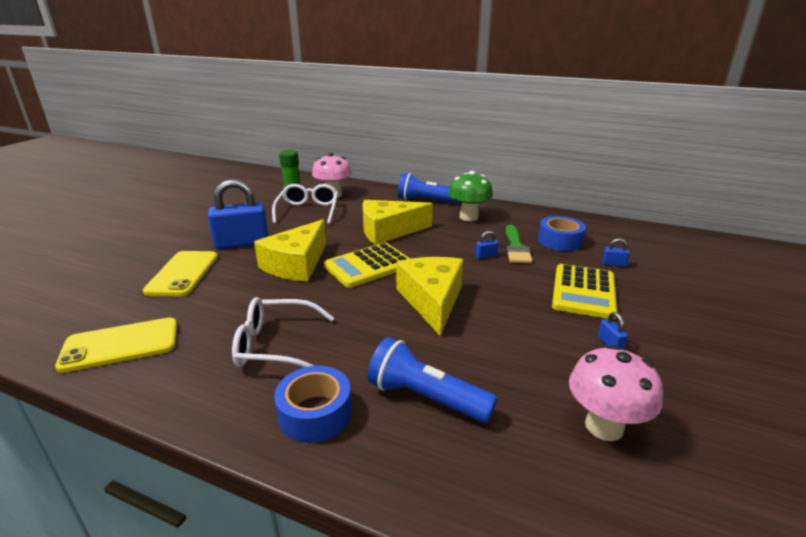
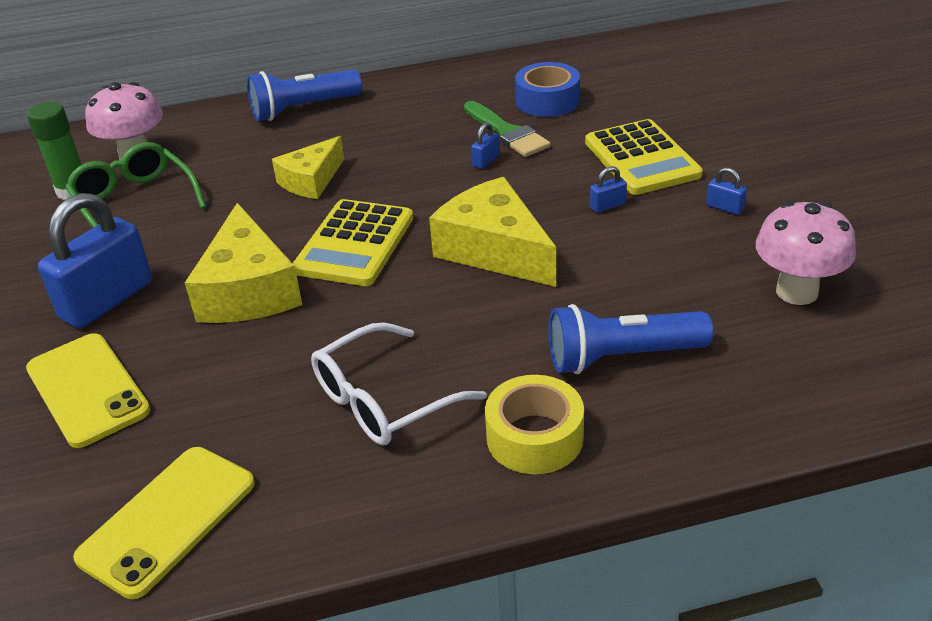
camera: 35 degrees left, 10 degrees up
(308, 211) = (135, 202): white glasses -> green glasses
(315, 413) = (534, 437): blue tape -> yellow tape
(388, 231) = (311, 180): yellow cheese -> yellow cheese, size x0.64
(468, 217) = (395, 112): green mushroom -> none
(613, 264) = (636, 108): blue padlock -> blue padlock (607, 206)

